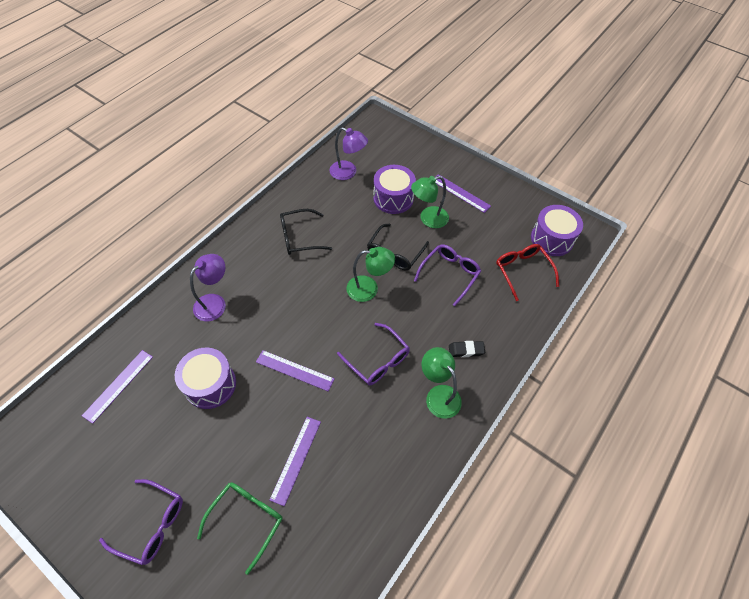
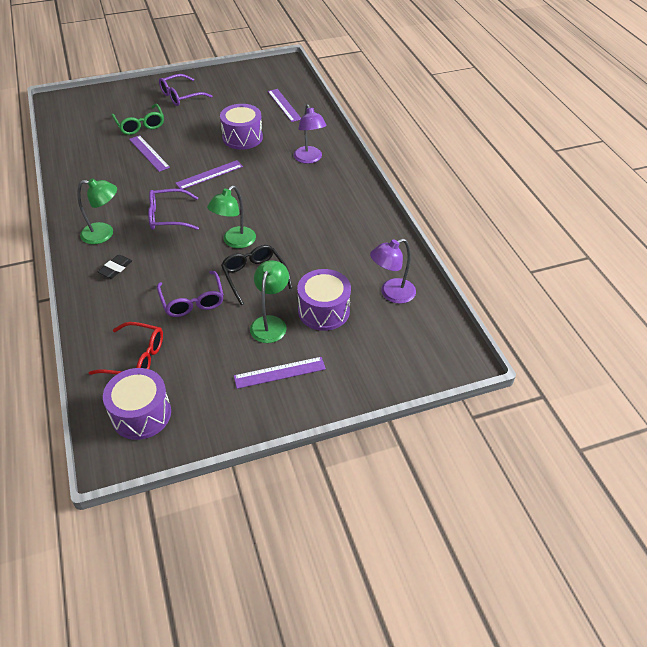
camera: 125 degrees right, 10 degrees down
(299, 237) = (333, 225): black glasses -> none

